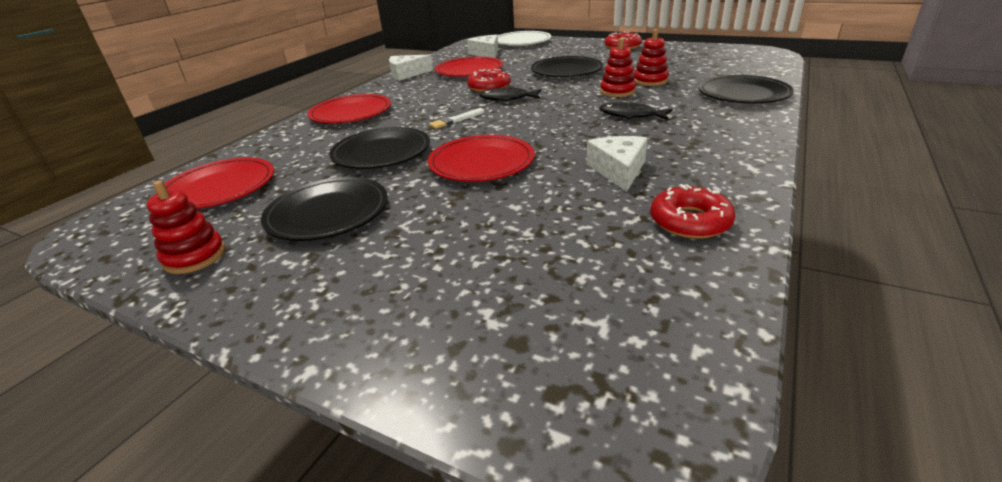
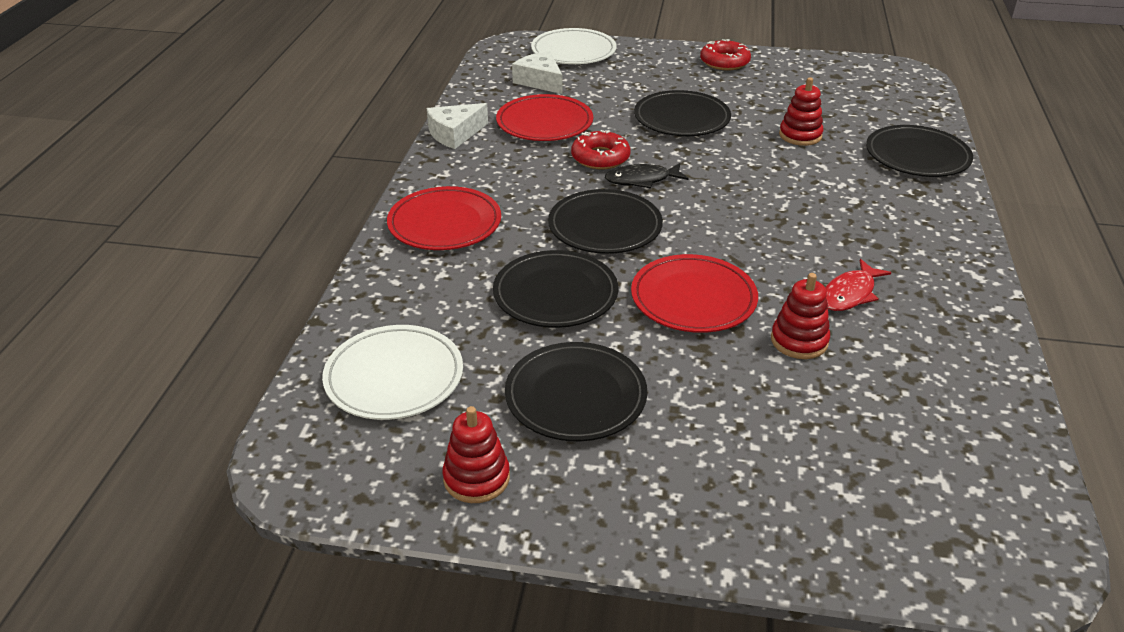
camera: 20 degrees left, 5 degrees up
(220, 188) = (394, 377): red plate -> white plate
(456, 120) = (605, 226): white brush -> black plate
(617, 91) = (772, 158): red stacking toy -> red stacking toy (799, 341)
(618, 170) = (850, 294): white cheese -> red fish
(631, 115) = (813, 202): black fish -> none
(690, 221) = (954, 355): red donut -> none

